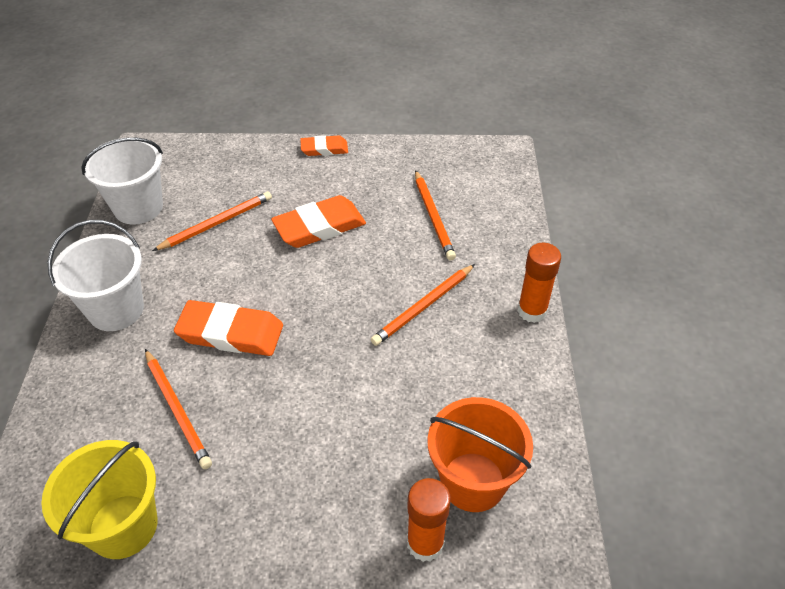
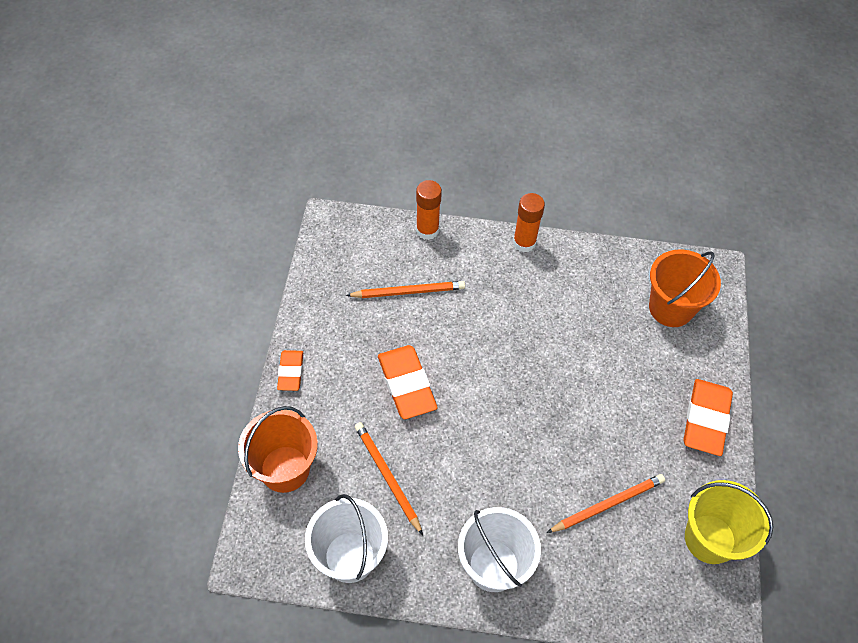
camera: 85 degrees left, 10 degrees up
(225, 158) = (285, 469): none -> orange bucket
(230, 333) = (529, 463): orange eraser -> orange eraser (706, 419)
(423, 307) = (513, 314): orange pencil -> none
(425, 543) = (715, 342): orange glue stick -> orange glue stick (427, 230)

